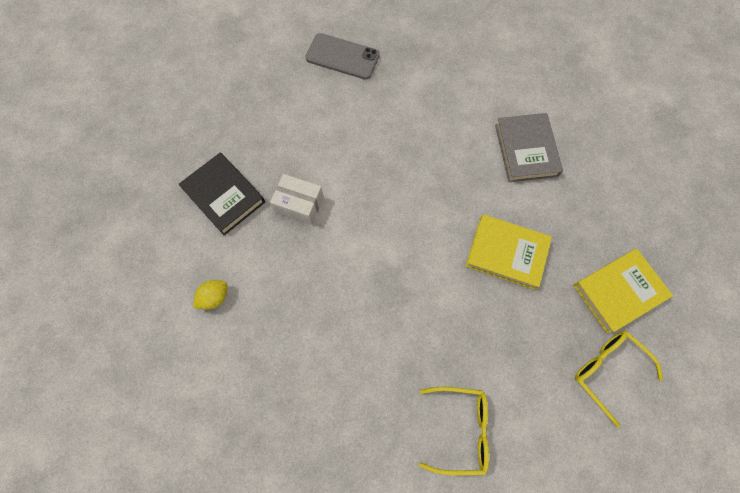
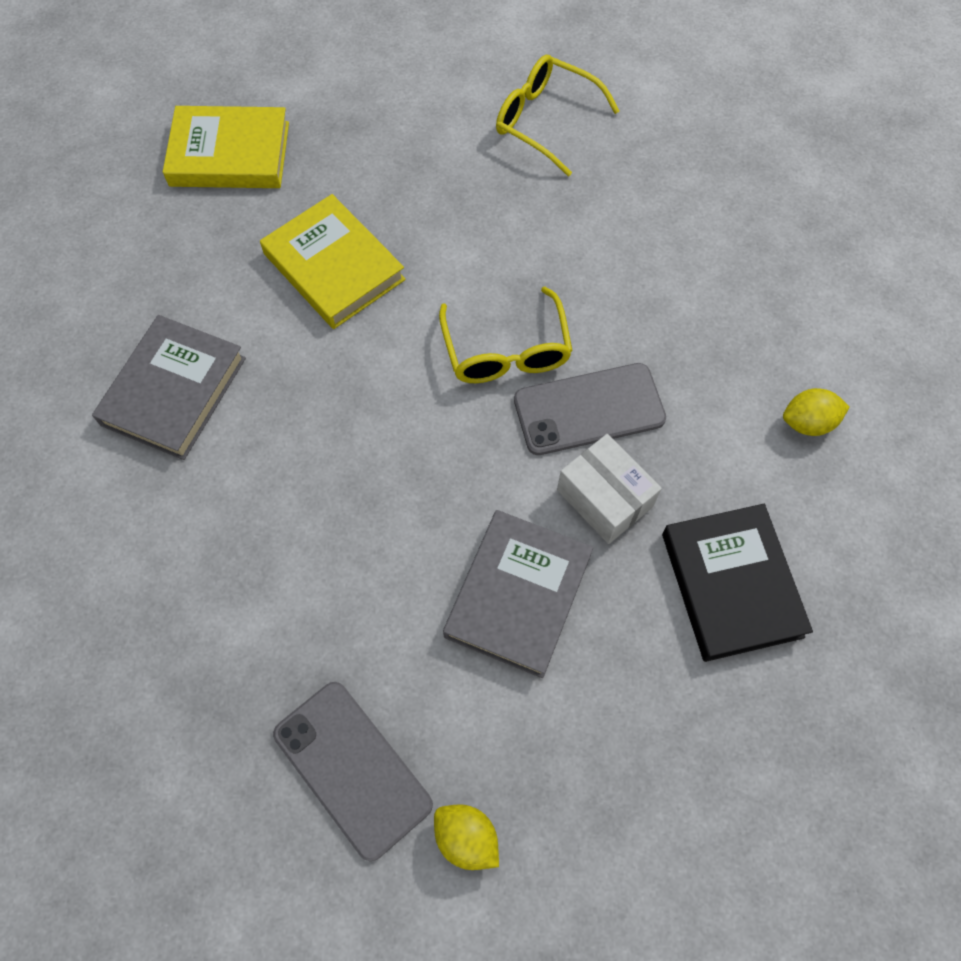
camera: 150 degrees left, 5 degrees down
(288, 57) = (466, 838): none -> yellow lemon
(315, 144) = (518, 595): none -> grey book
(329, 245) = (589, 409): none -> grey phone
(607, 370) = (324, 91): yellow glasses -> yellow glasses (506, 351)

